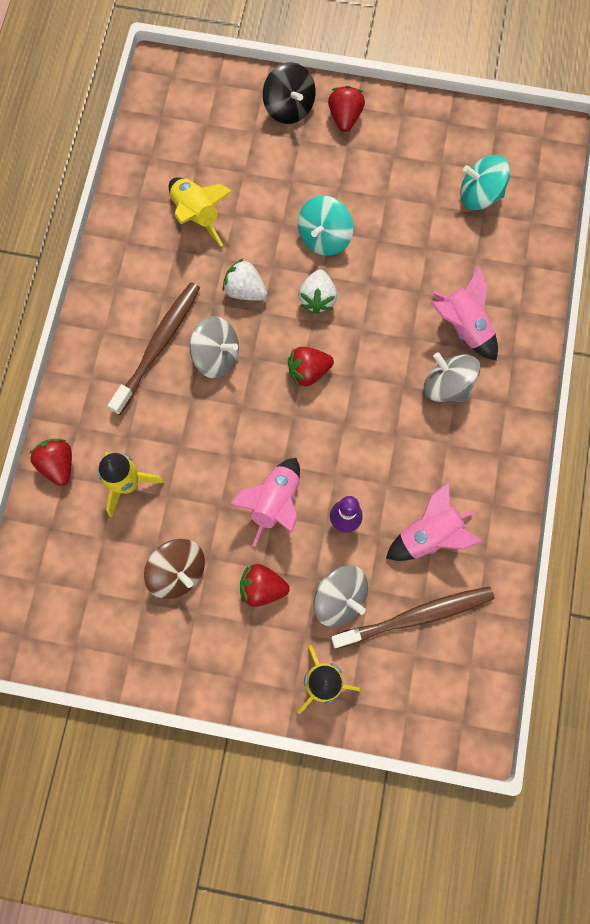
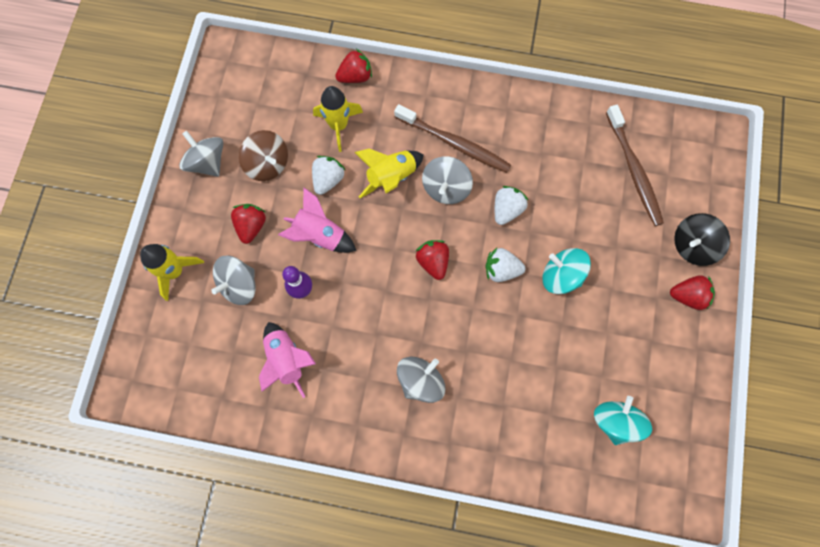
camera: 90 degrees right, 0 degrees up
(172, 652) = (207, 162): none -> grey spinning top
(178, 572) = (268, 164): brown spinning top -> brown spinning top turned 90 degrees counterclockwise
(197, 215) = (576, 169): yellow rocket -> yellow rocket (391, 177)
(201, 495) = (328, 179): none -> white strawberry
(417, 616) = (220, 346): brown toothbrush -> brown toothbrush (634, 171)
(463, 327) = (478, 398): pink rocket -> none

